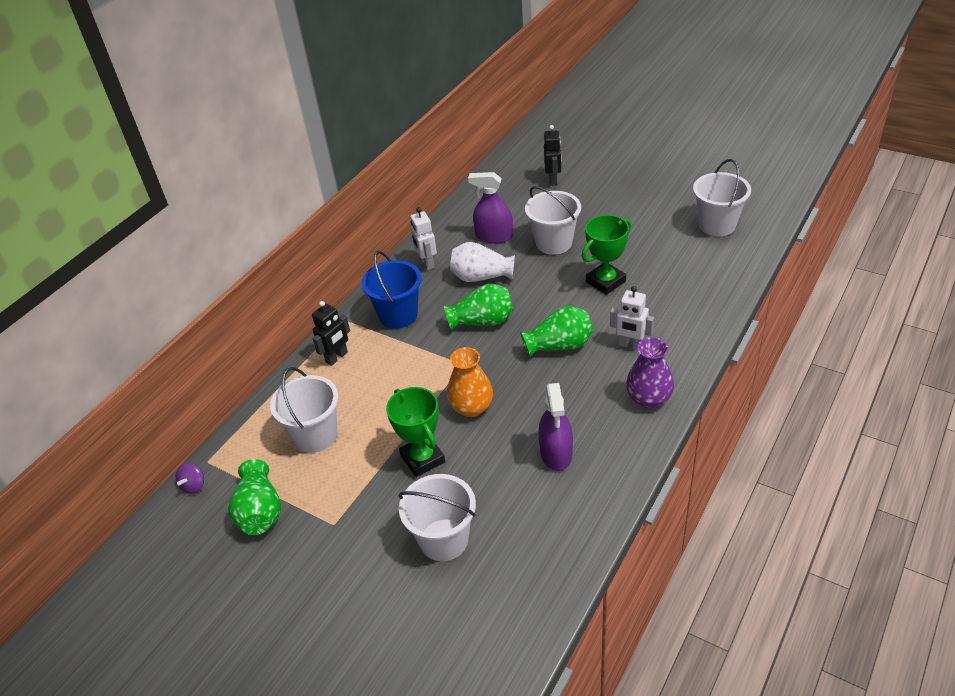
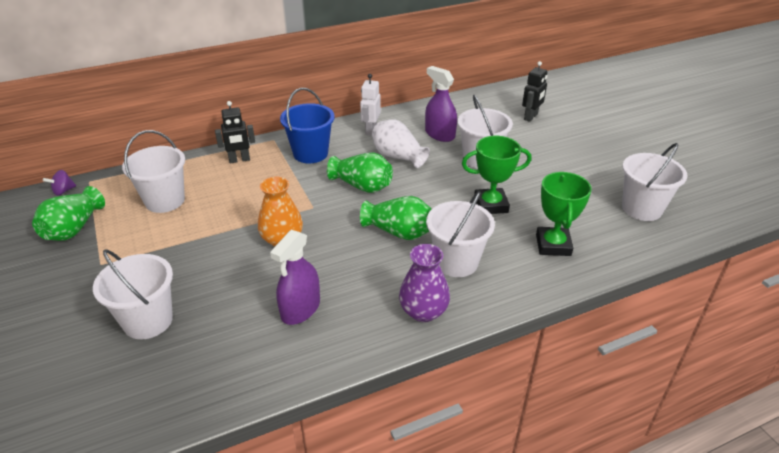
camera: 30 degrees right, 5 degrees down
(422, 458) = (207, 255): green trophy -> green trophy (553, 245)
(630, 345) = (456, 262): white robot -> white bucket

